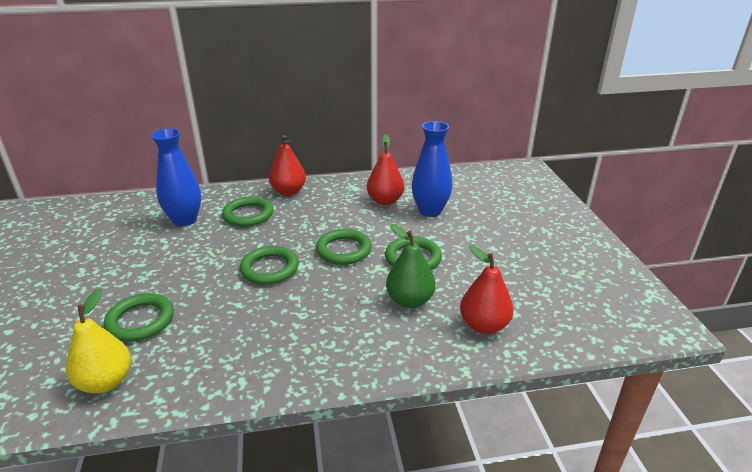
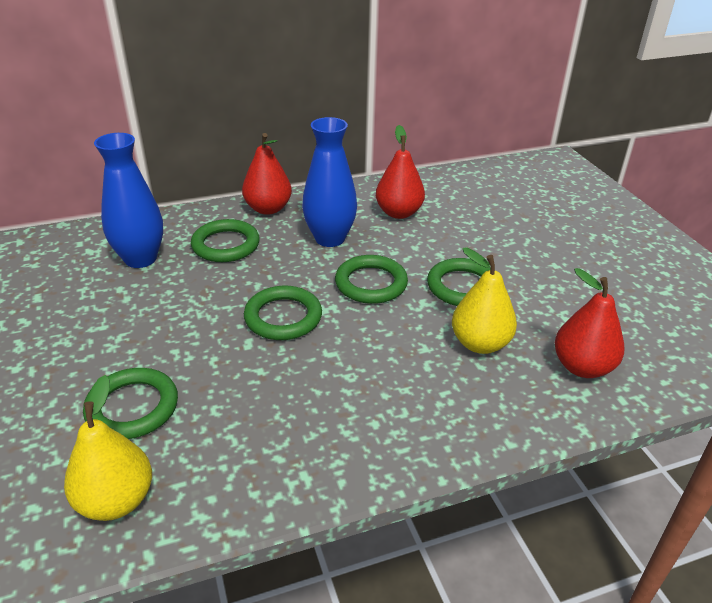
camera: 10 degrees left, 5 degrees up
(409, 300) = (480, 343): green pear -> yellow pear
(430, 211) = (460, 222): blue vase -> blue vase (330, 238)

